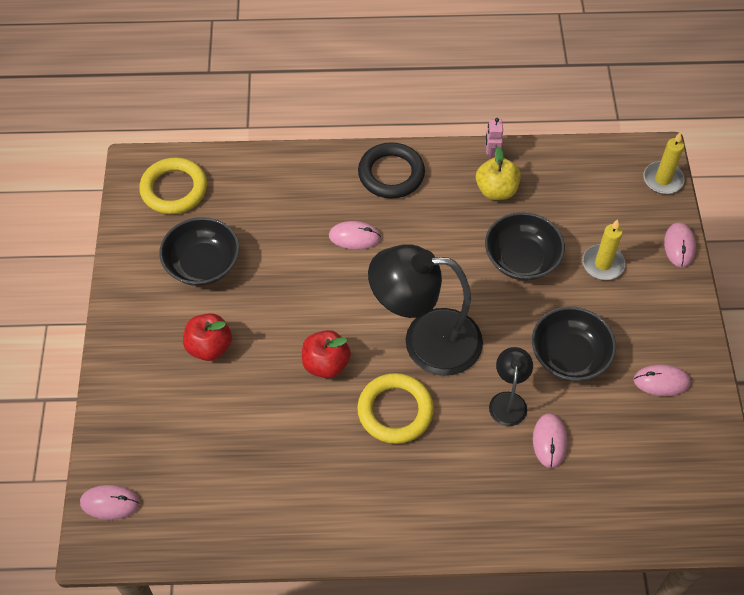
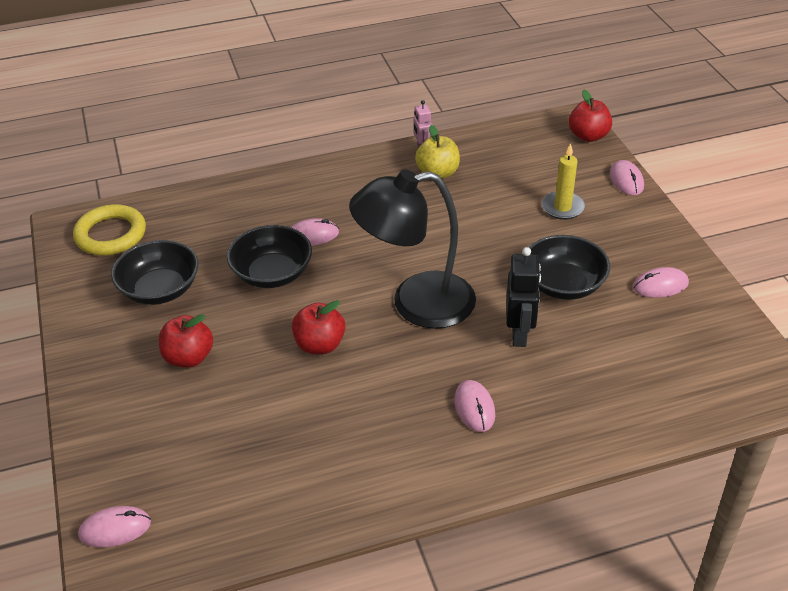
camera: 15 degrees left, 15 degrees down
(391, 174) = (331, 180): black ring -> none
(395, 411) = (407, 368): yellow ring -> none
(508, 401) = (519, 334): black lamp -> black robot
(521, 259) = (484, 219): black bowl -> black bowl (272, 274)
(549, 441) = (575, 358): pink mouse -> pink mouse (474, 408)
(662, 180) = (588, 136): yellow candle -> red apple

